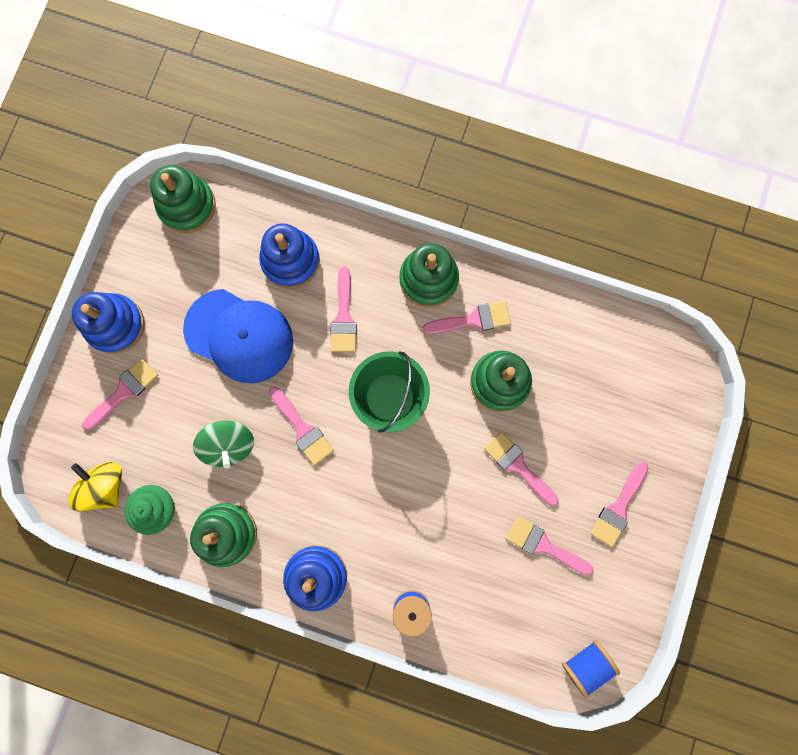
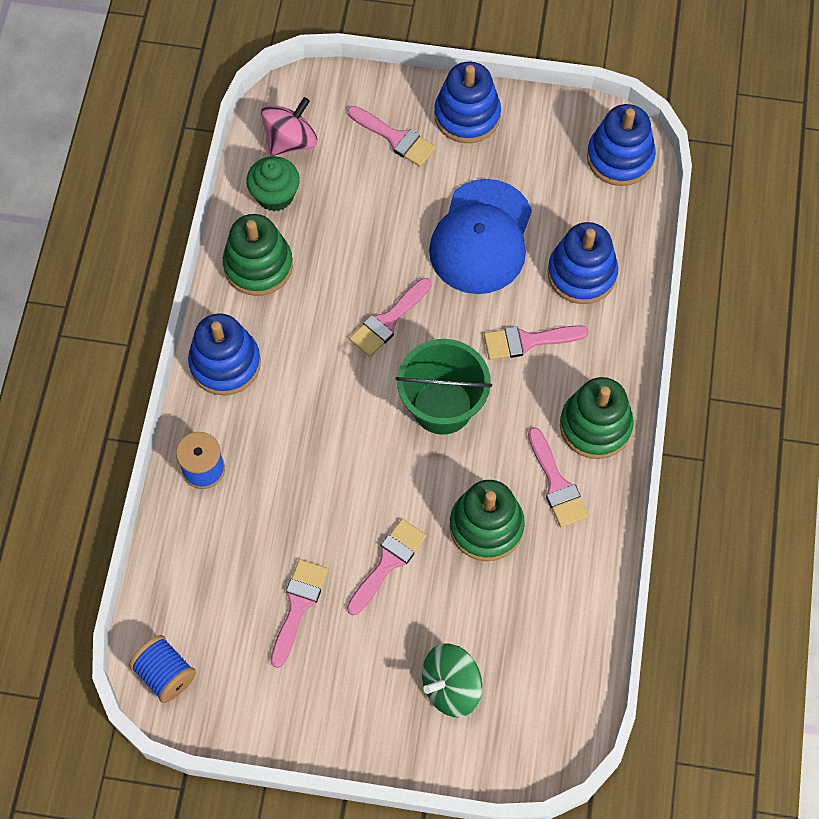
camera: 80 degrees right, 15 degrees down
(105, 486) = (290, 141): yellow spinning top -> pink spinning top
(187, 206) = (620, 157): green stacking toy -> blue stacking toy
(229, 445) = (356, 250): green spinning top -> green spinning top (451, 687)
(618, 508) = (357, 689): pink brush -> none

